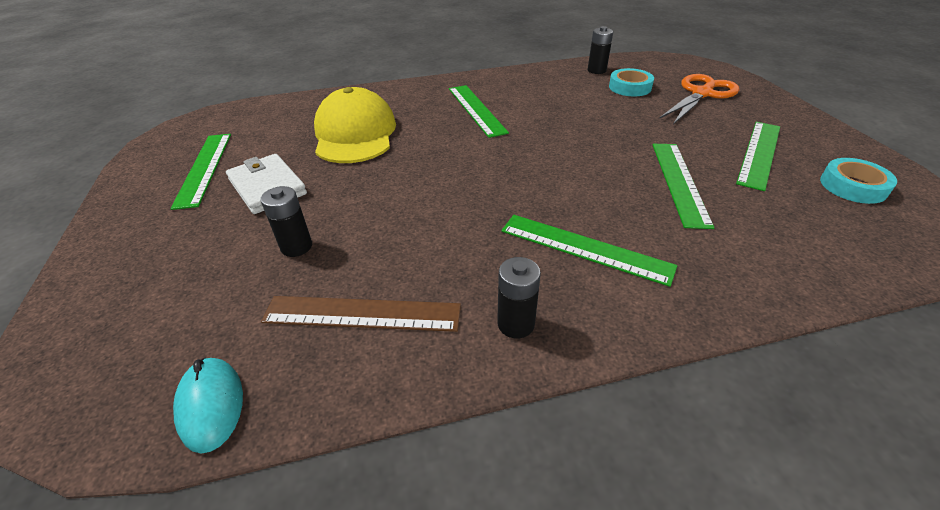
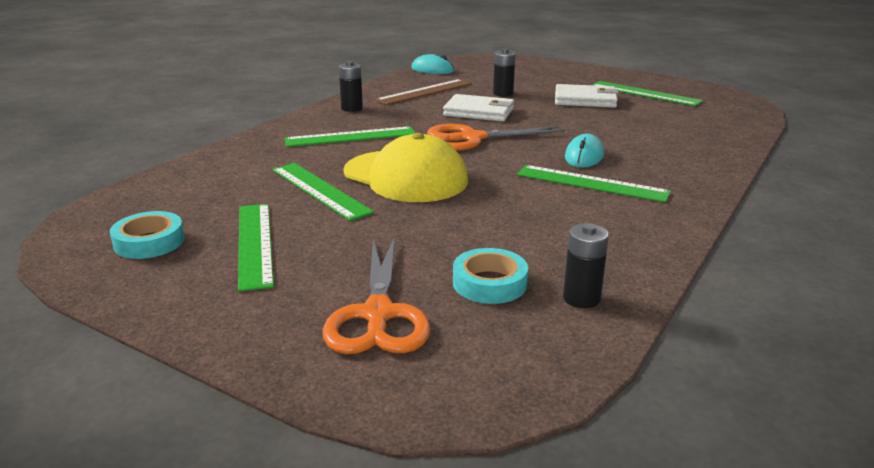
camera: 135 degrees right, 15 degrees down
(355, 134) = (625, 133): yellow cap -> yellow cap (405, 177)
(392, 222) = (479, 112): none -> white wallet
(432, 128) = (584, 156): none -> turquoise mouse
(472, 185) = (472, 138): none -> orange scissors

